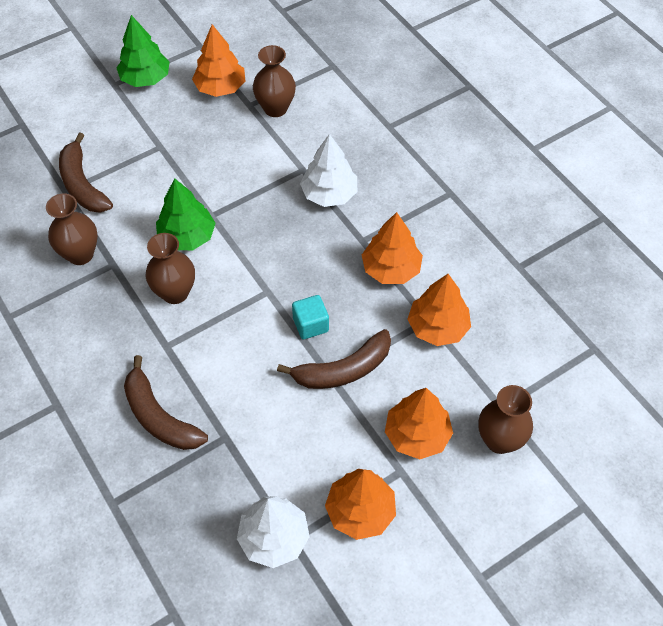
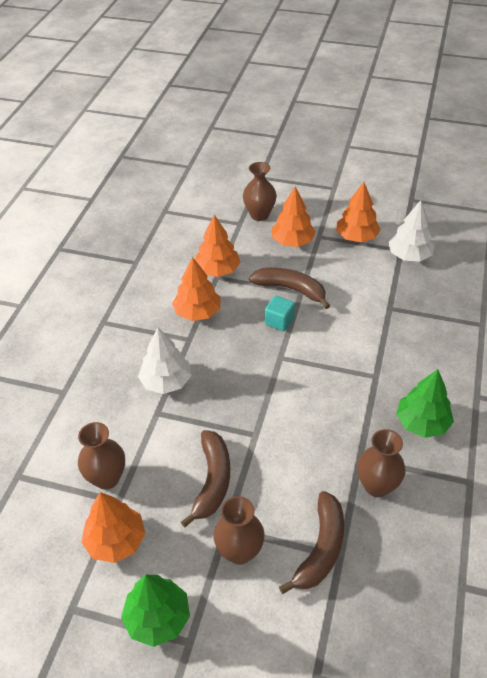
camera: 130 degrees left, 10 degrees down
(159, 416) = (417, 343): brown banana -> brown banana (212, 481)
(175, 293) = (337, 402): brown vase -> brown vase (239, 551)
(187, 236) = (288, 433): green tree -> green tree (422, 423)

